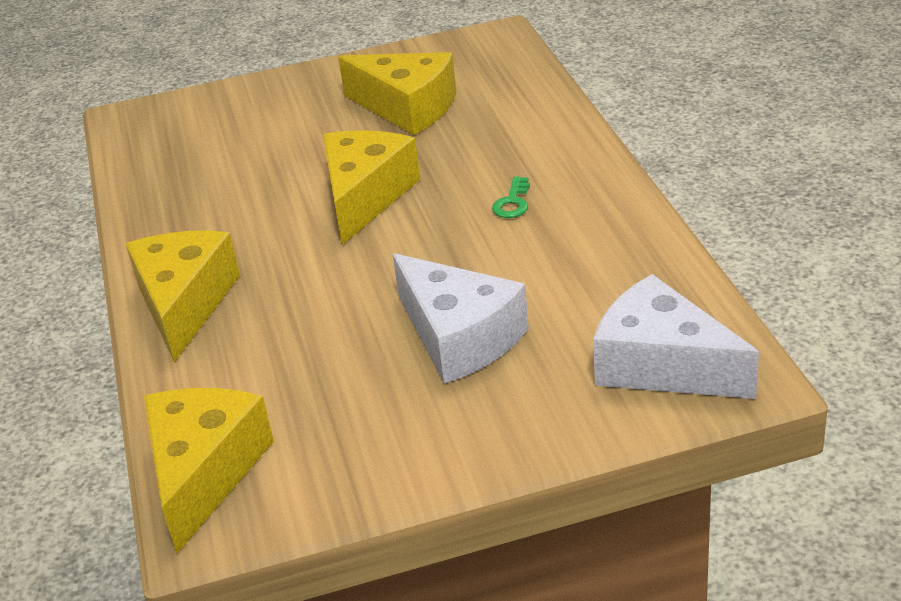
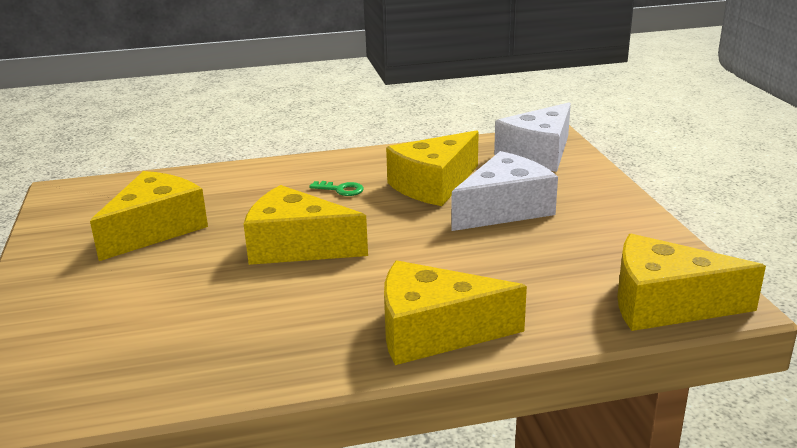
camera: 90 degrees left, 10 degrees down
(532, 272) = (434, 185): none -> yellow cheese

